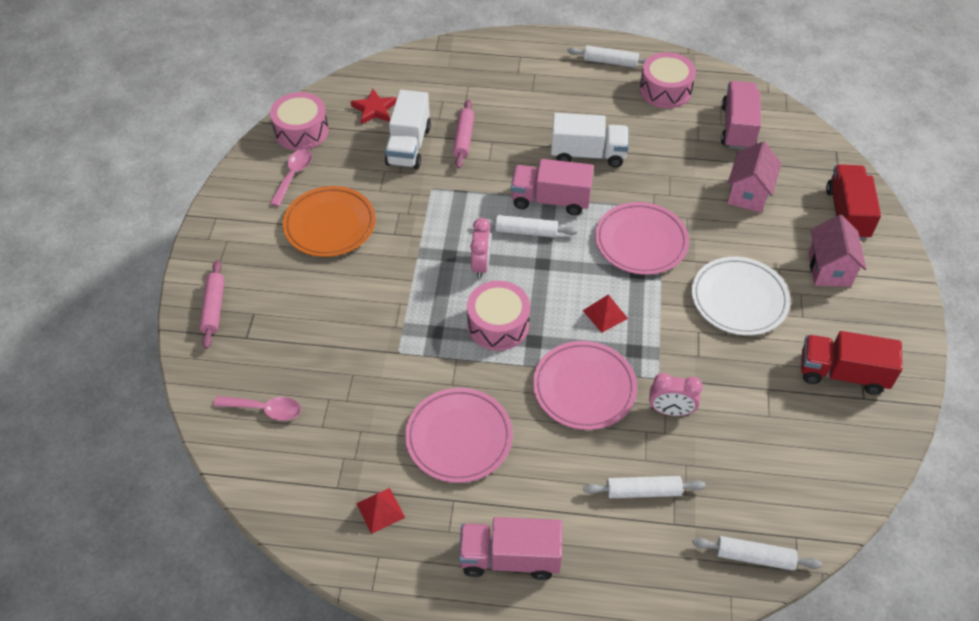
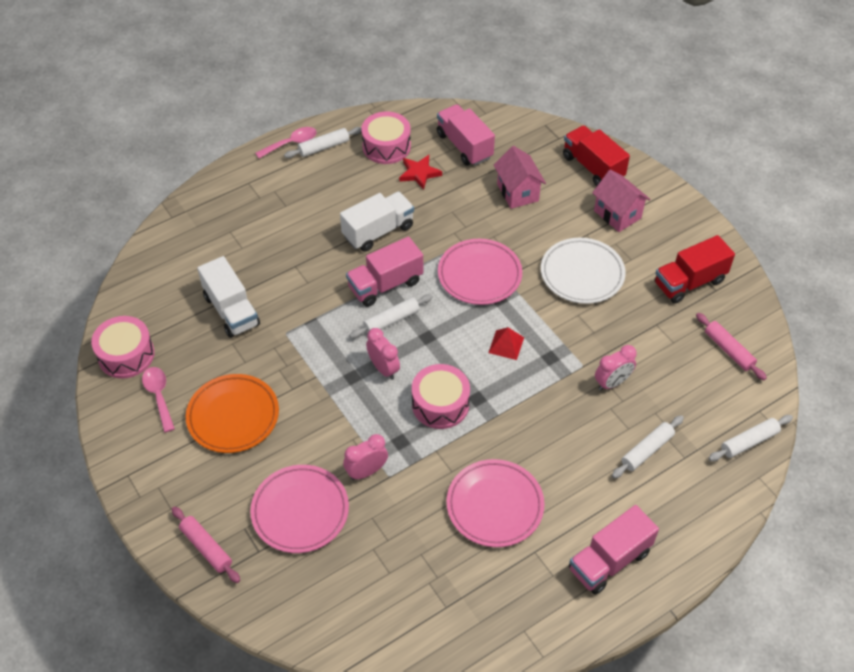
camera: 40 degrees left, 0 degrees up
(264, 409) = (332, 593): pink spoon -> pink spoon (291, 143)
(374, 109) = (171, 298): red star -> red star (419, 173)
(380, 510) = (493, 598): red pyramid -> none
(385, 336) = (366, 471): none -> pink clock
(464, 138) = (270, 277): pink rolling pin -> pink rolling pin (728, 350)
(584, 388) = (543, 408): pink plate -> pink plate (300, 511)

